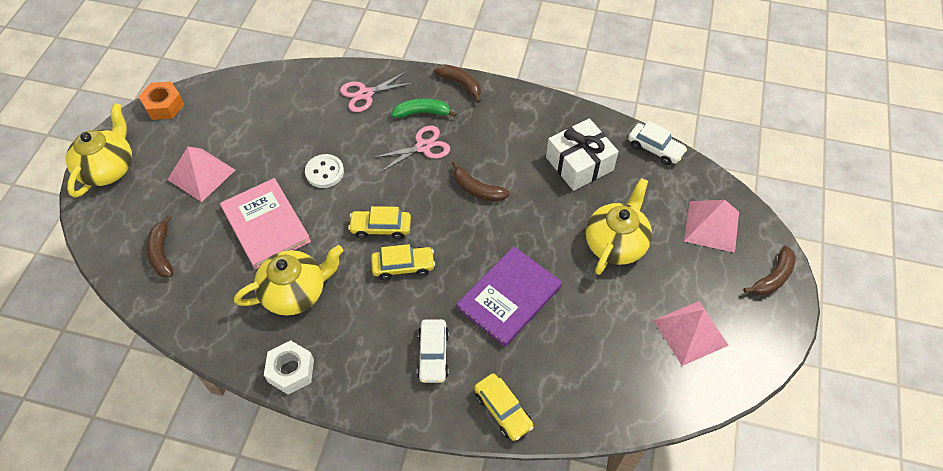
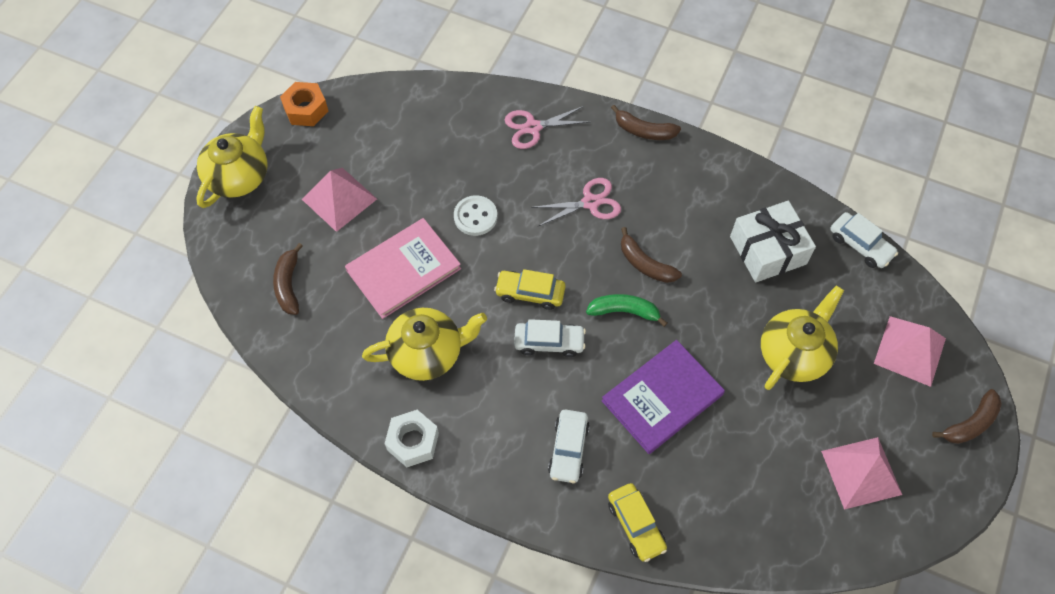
camera: 10 degrees right, 5 degrees up
(265, 225) = (403, 269): pink book -> pink book turned 75 degrees clockwise
(403, 266) = (549, 342): yellow car -> white car
(422, 113) = (595, 160): green banana -> green banana (624, 311)
(460, 84) = (644, 131): brown banana -> brown banana turned 150 degrees clockwise

